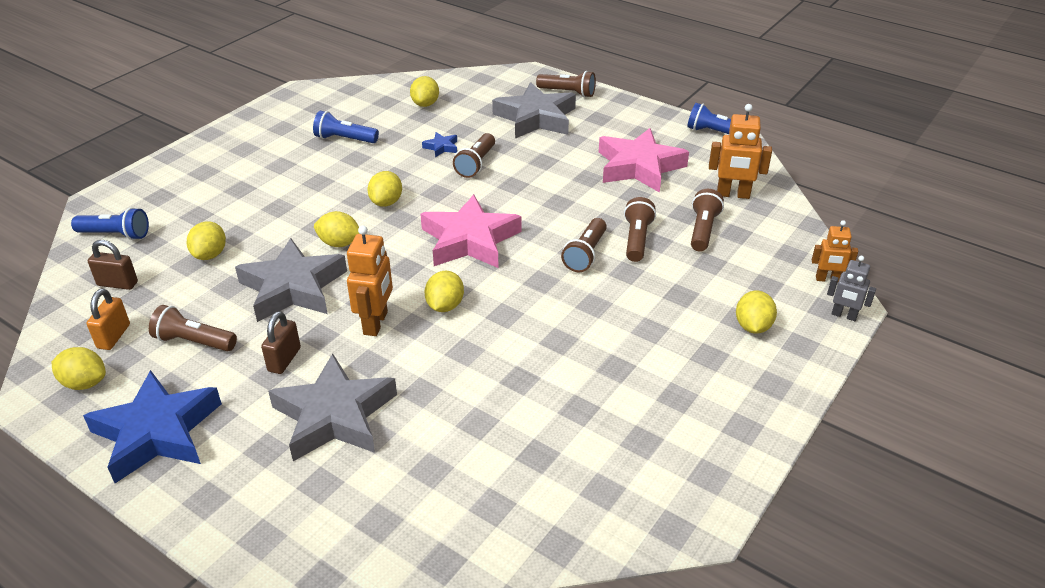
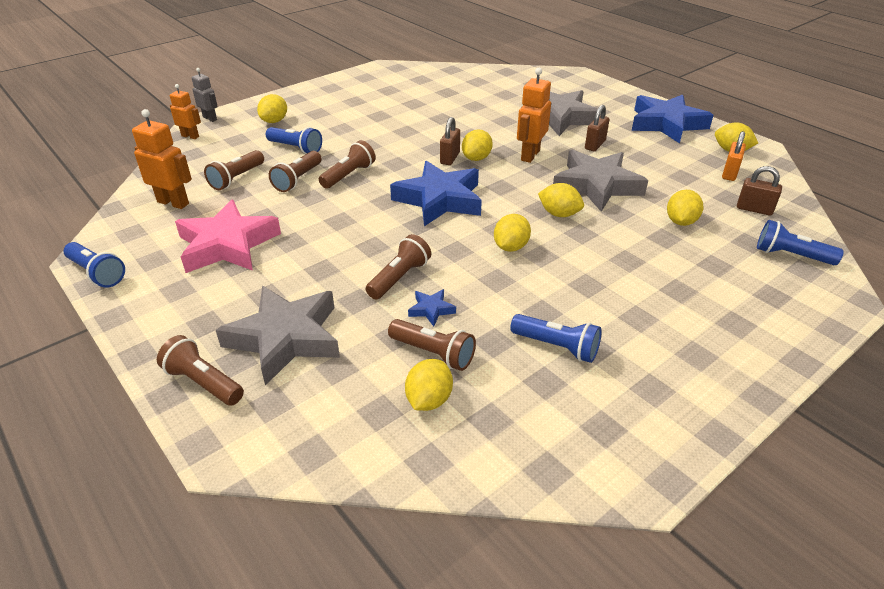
camera: 165 degrees left, 0 degrees up
(194, 341) = (665, 162): brown flashlight -> brown flashlight (433, 353)
(469, 240) = (440, 200): pink star -> blue star
(479, 300) = (450, 158): none -> brown padlock
(679, 283) = (296, 148): none -> blue flashlight

